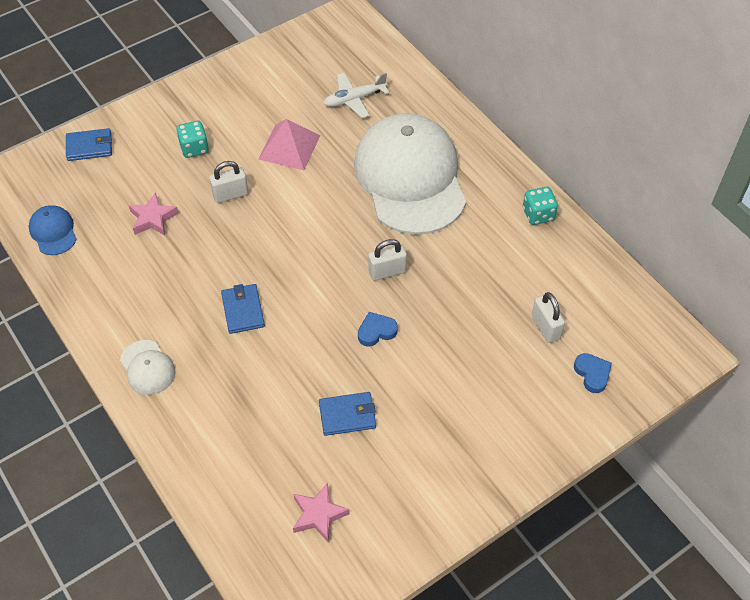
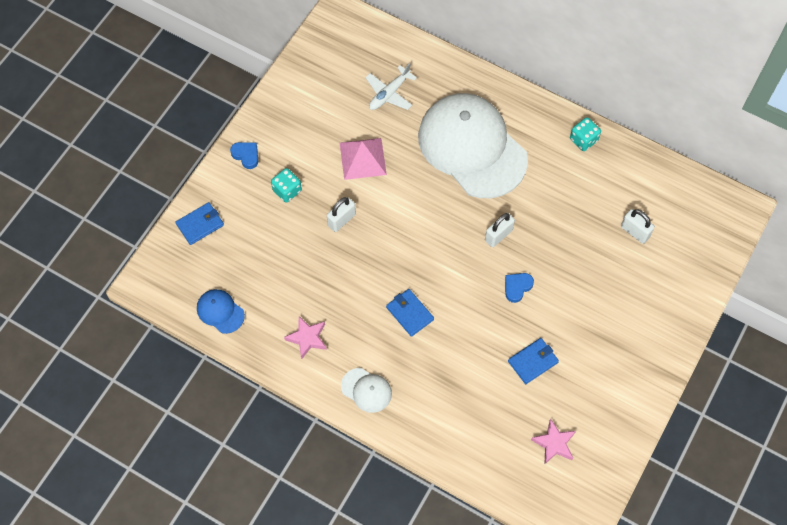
camera: 25 degrees left, 10 degrees up
(153, 218) = (293, 266): pink star -> pink star (307, 338)
(592, 374) = (684, 254): blue heart -> blue heart (246, 155)

